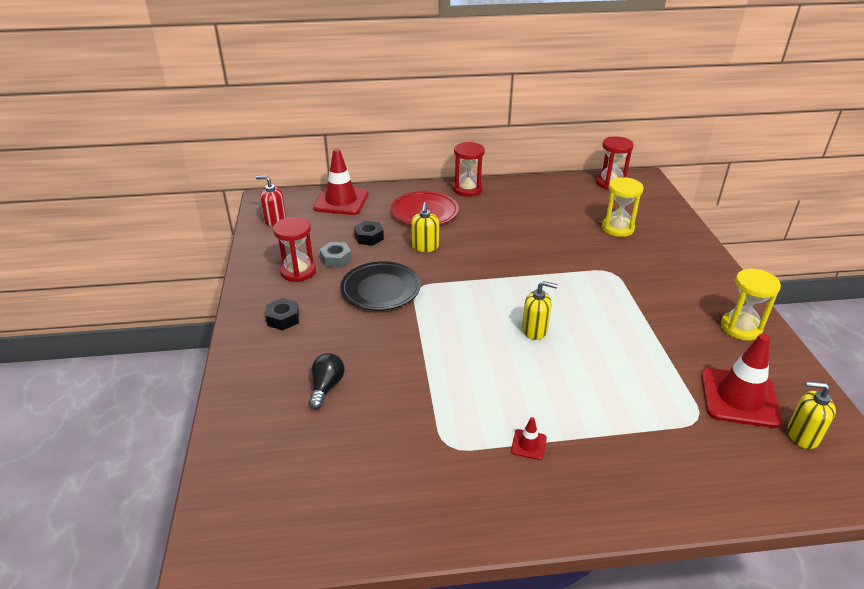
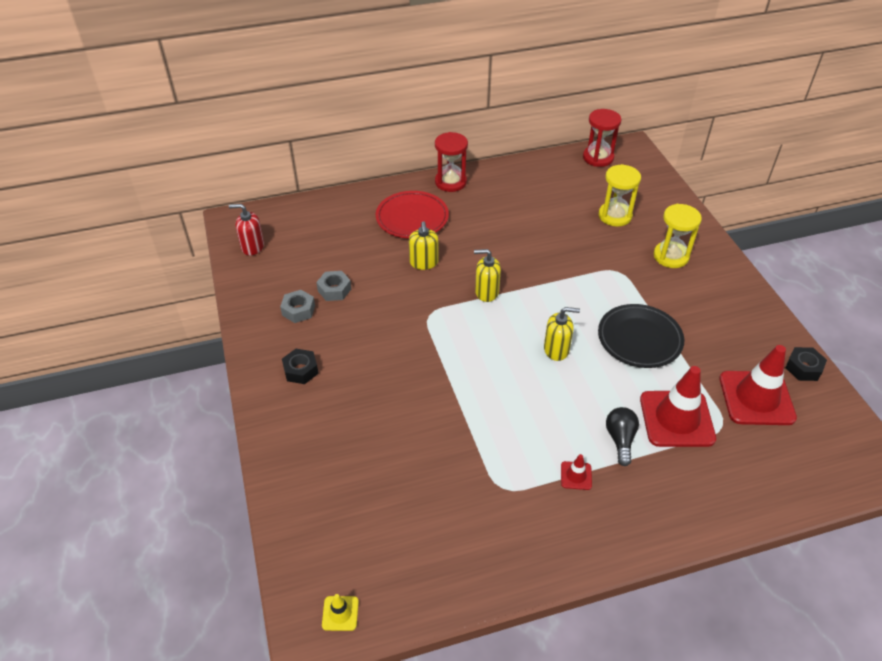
camera: 10 degrees left, 10 degrees up
(245, 540) = (340, 613): none -> yellow traffic cone
(298, 271) = (298, 310): red hourglass -> grey nut
(326, 387) = (368, 443): black light bulb -> black light bulb (620, 439)
(341, 201) = (318, 213): red traffic cone -> red traffic cone (676, 419)
(369, 237) = (361, 258): black nut -> black nut (803, 368)
(380, 289) = (391, 321): black plate -> black plate (639, 339)
(741, 328) = (748, 321): yellow hourglass -> yellow hourglass (671, 256)
(802, 435) = (814, 429): yellow soap dispenser -> yellow soap dispenser (486, 292)

